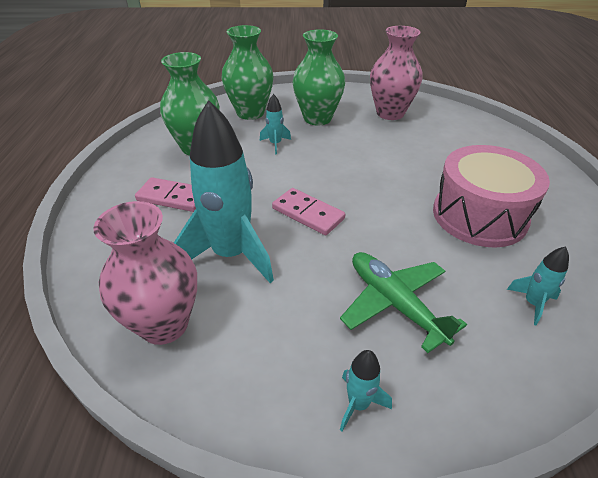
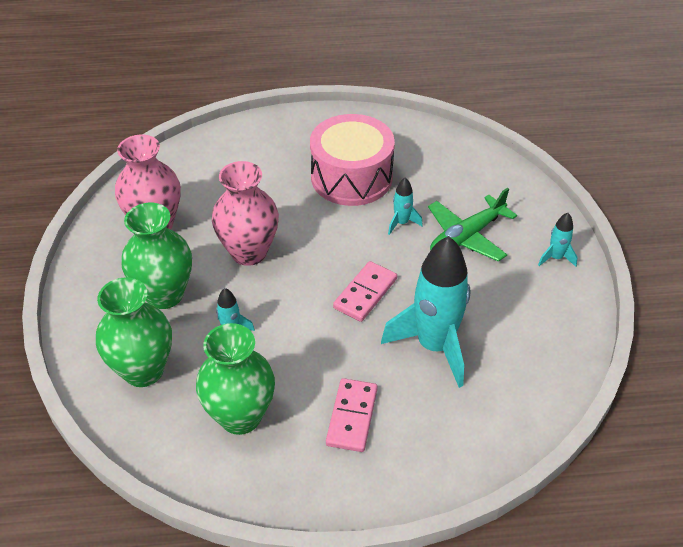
camera: 95 degrees left, 5 degrees up
(164, 324) = (525, 378): pink vase -> pink vase (249, 252)
(532, 303) = (448, 166): turquoise rocket -> turquoise rocket (401, 223)

